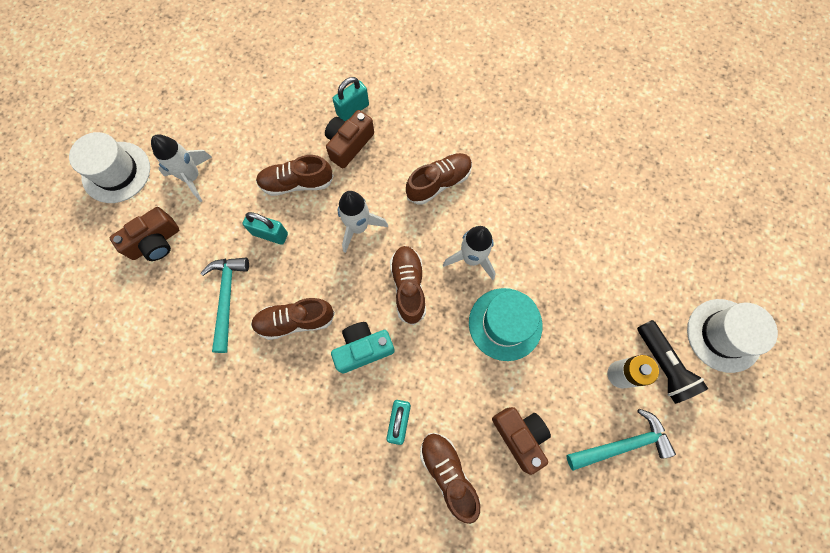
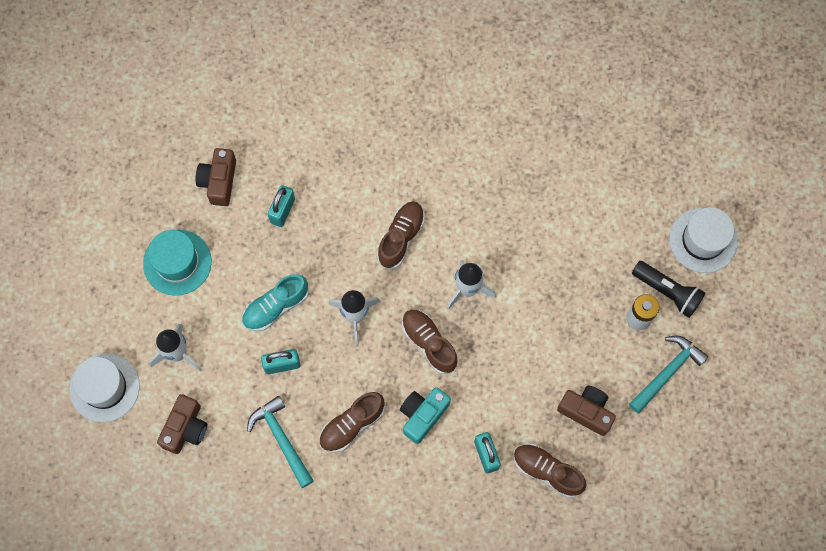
camera: 30 degrees left, 0 degrees up
(296, 183) = (276, 306): brown shoe -> turquoise shoe
(349, 144) = (300, 245): brown camera -> brown camera (219, 181)
(505, 324) = (526, 329): turquoise hat -> turquoise hat (177, 262)

